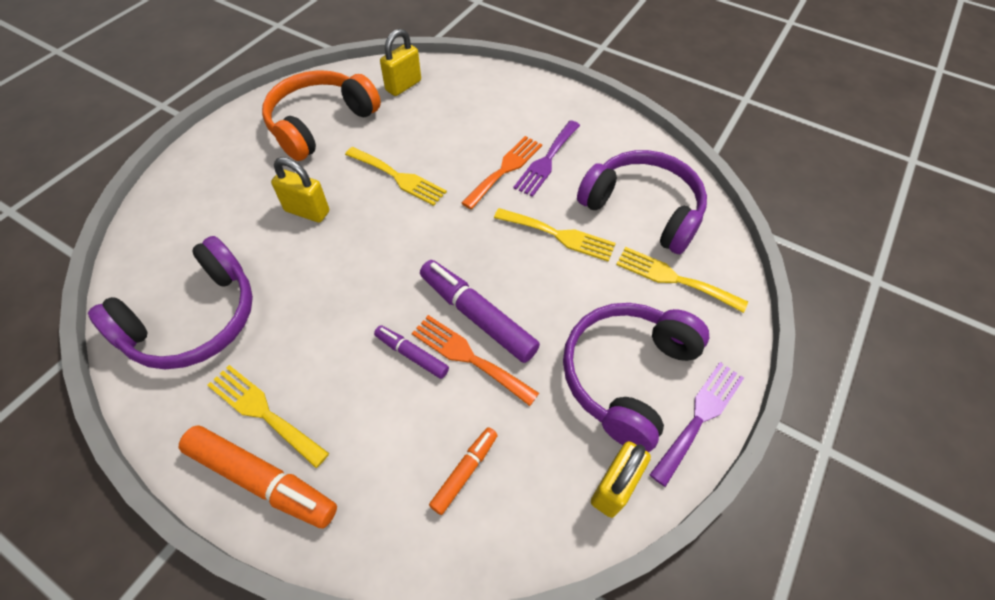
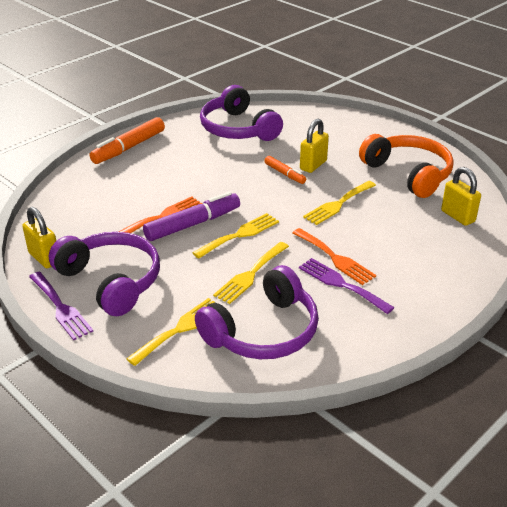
camera: 105 degrees right, 20 degrees down
(263, 412) = (167, 148): yellow fork -> yellow fork (239, 235)
(412, 355) = (176, 196): purple marker -> none
(464, 472) = (91, 206): orange marker -> orange marker (284, 174)

